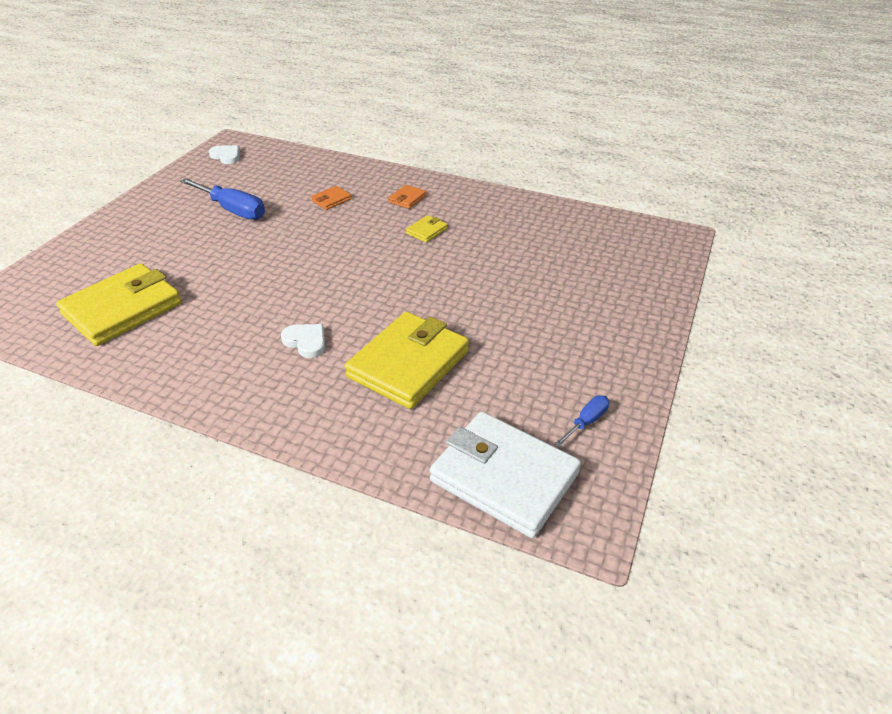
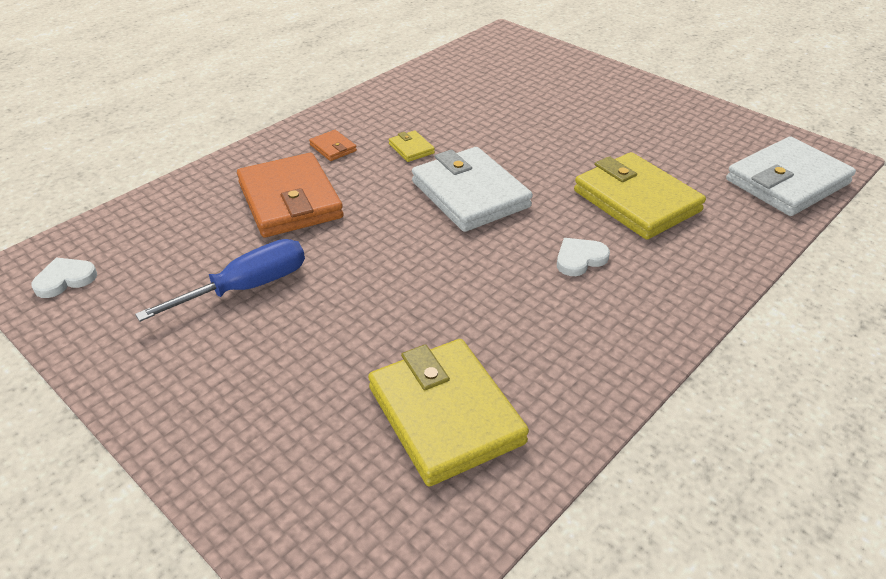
camera: 70 degrees left, 0 degrees up
(331, 200) = (290, 200): orange wallet -> orange wallet, size x2.35
(375, 271) = (470, 194): none -> white wallet
(586, 422) = (730, 133): blue screwdriver -> none

